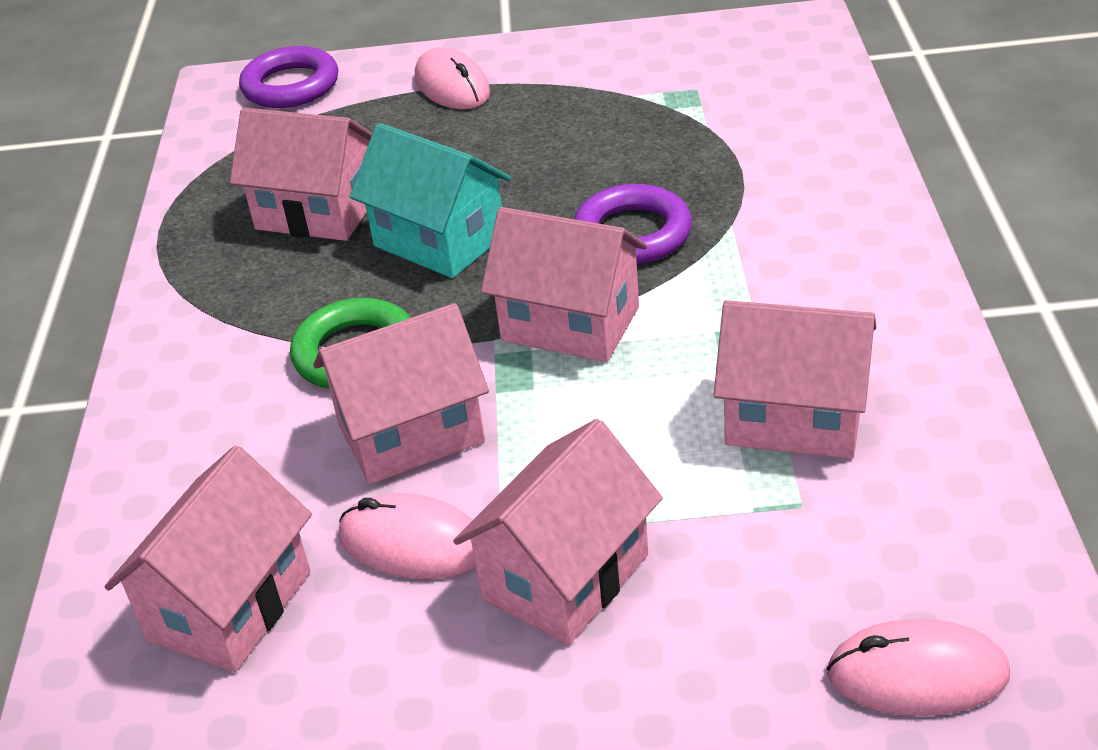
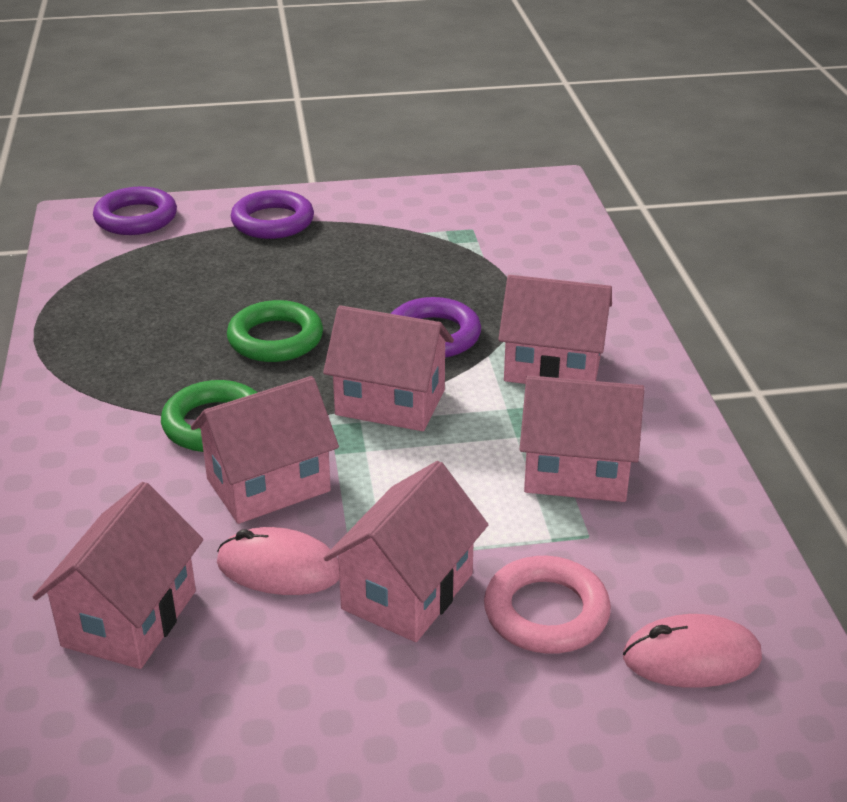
camera: 10 degrees left, 5 degrees down
(317, 212) = (169, 316): pink house -> pink house (553, 367)
(439, 240) = (275, 339): turquoise house -> green ring
(452, 86) = (273, 222): pink mouse -> purple ring
(736, 608) = (546, 612): none -> pink ring

